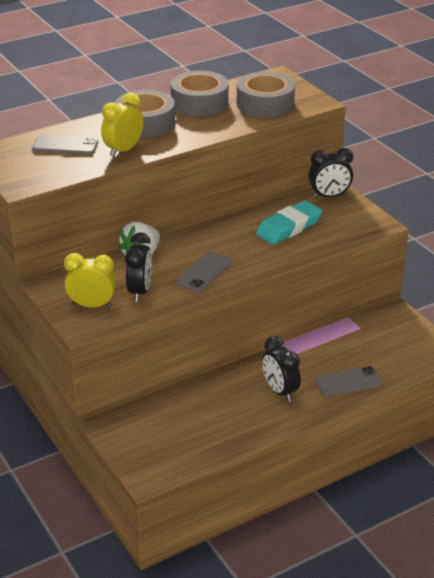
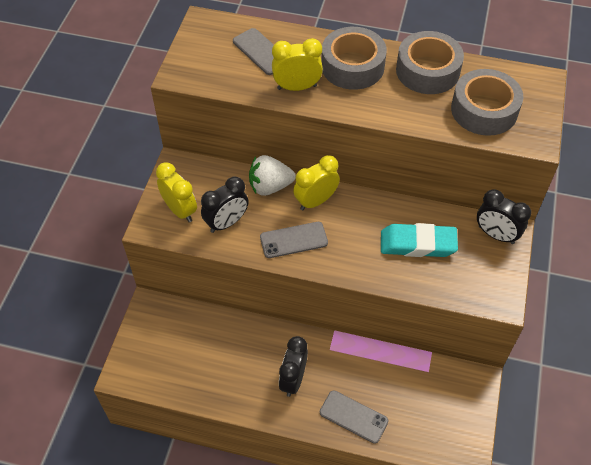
camera: 45 degrees right, 20 degrees up
(187, 244) = (315, 201): none -> yellow clock

